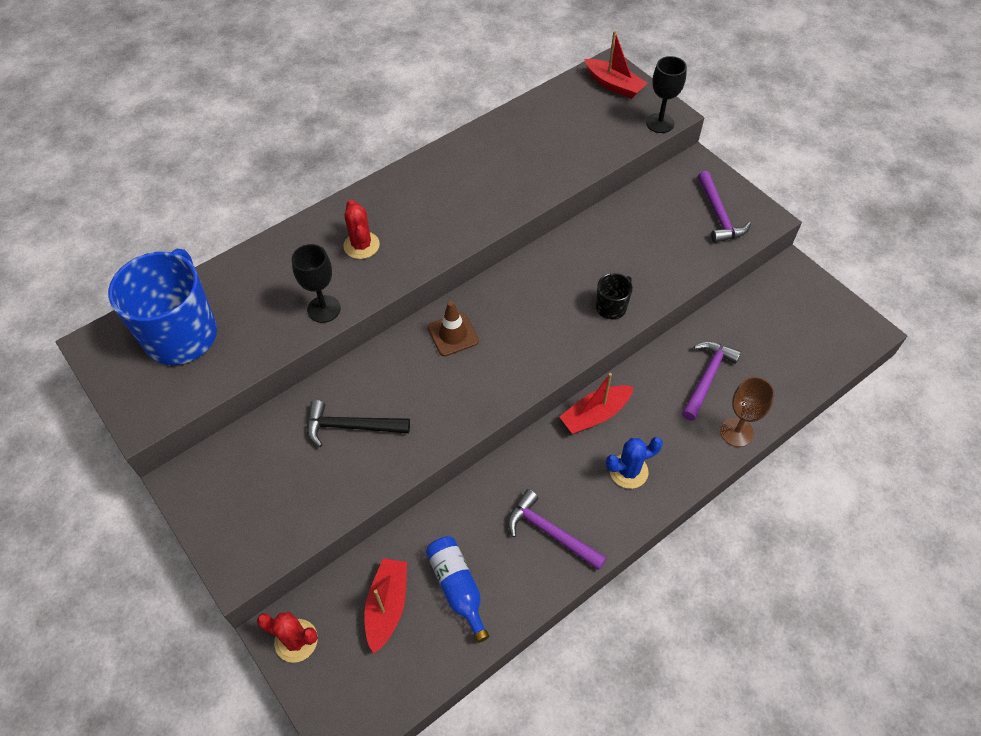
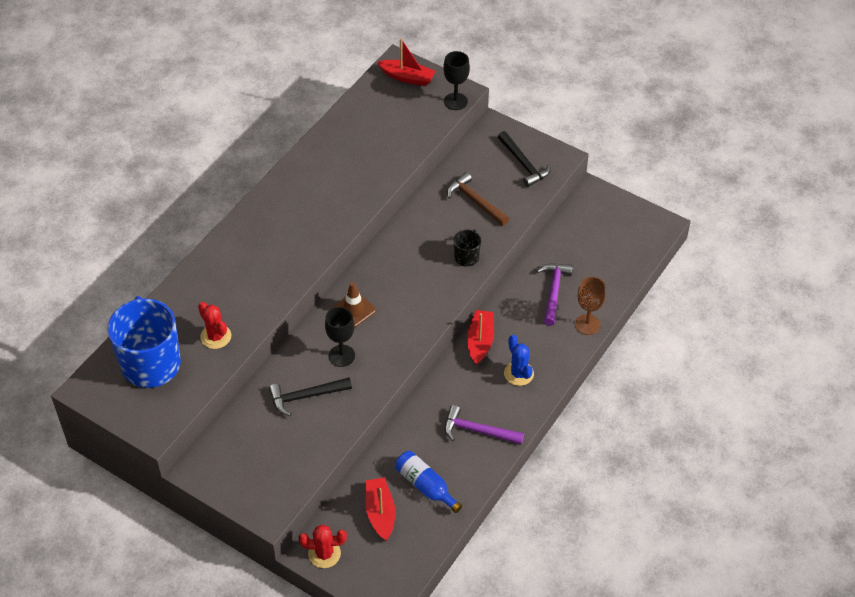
camera: 20 degrees left, 5 degrees down
(324, 309) = (253, 315): black goblet -> black goblet (341, 356)
(361, 245) = (259, 260): red cactus -> red cactus (216, 336)
(595, 415) = (480, 341): red boat -> red boat turned 150 degrees clockwise
(628, 471) = (518, 373): blue cactus -> blue cactus turned 75 degrees counterclockwise
(646, 243) = (475, 201): none -> brown hammer
(718, 215) = (523, 164): purple hammer -> black hammer

